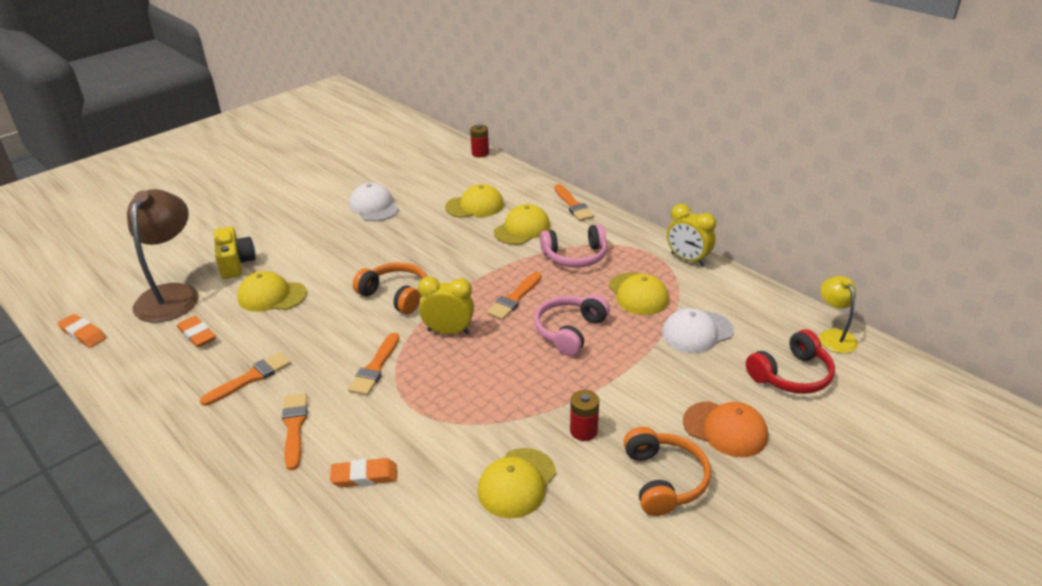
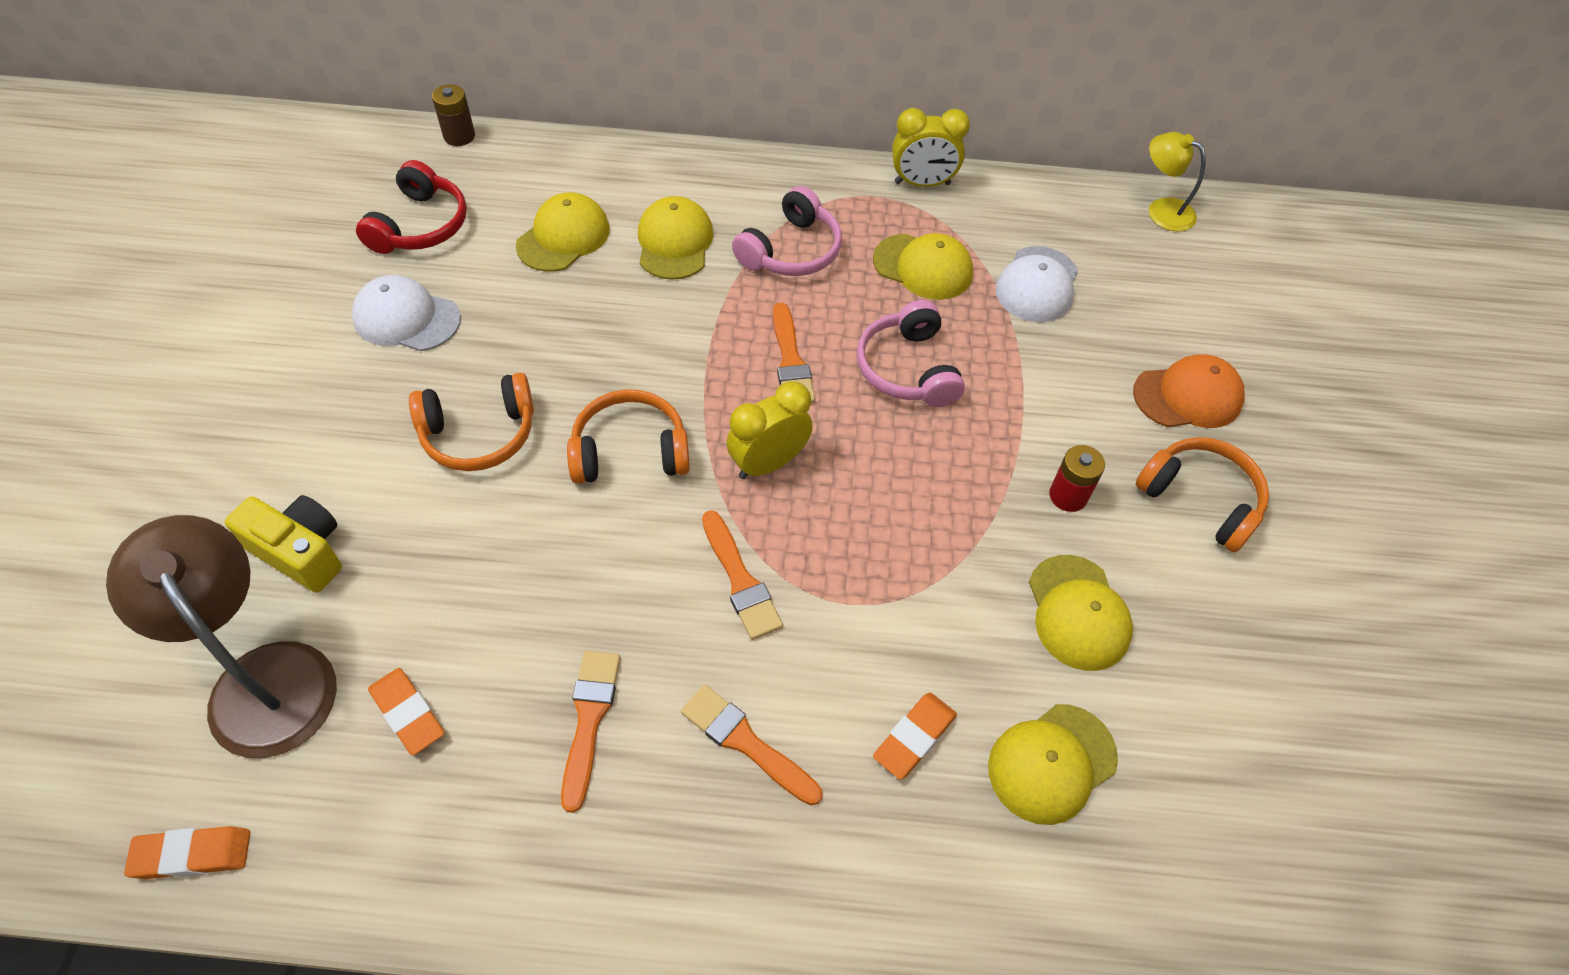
camera: 45 degrees left, 20 degrees up
(197, 335) = (408, 713): orange eraser -> orange eraser turned 45 degrees clockwise
(271, 296) = (442, 570): yellow cap -> yellow cap (1051, 763)
(346, 258) = (479, 434): none -> orange headphones
(480, 153) = (459, 136): red battery -> brown battery
(573, 205) = (697, 166): orange brush -> none
(791, 375) = (1175, 286): red headphones -> red headphones (420, 225)

